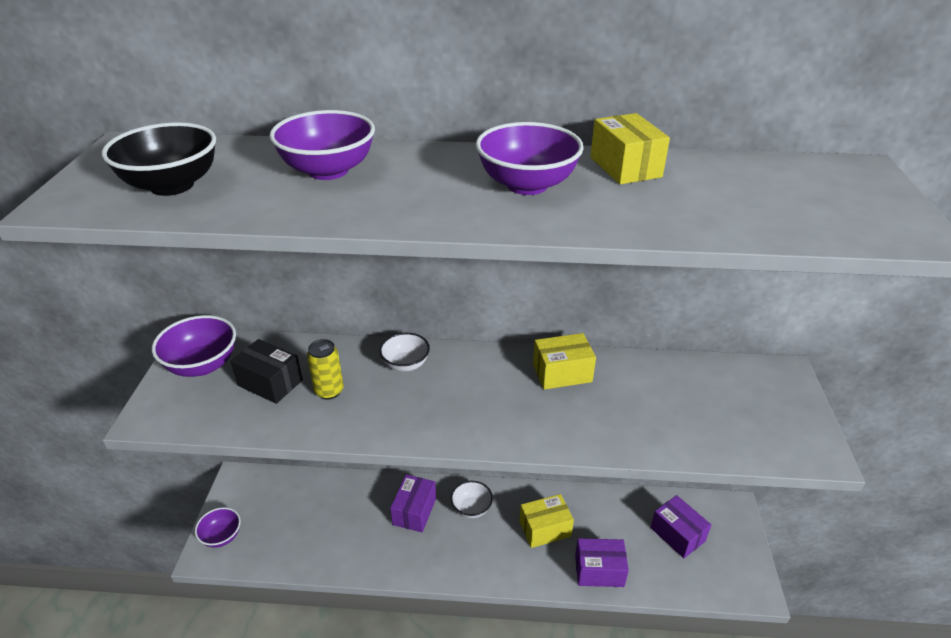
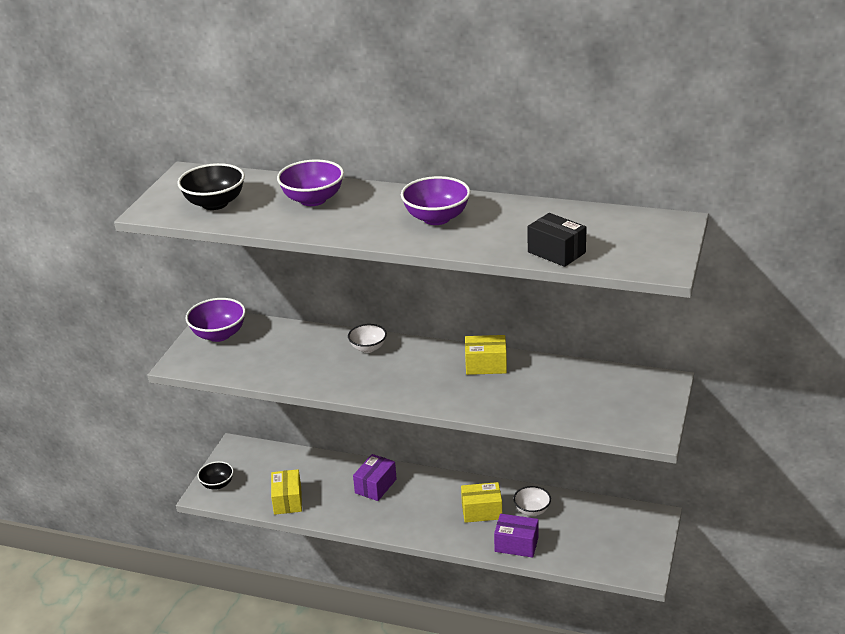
camera: 15 degrees right, 5 degrees down
(222, 536) = (217, 484): purple bowl -> black bowl
(270, 383) = (265, 351): black box -> black box (556, 252)
(329, 391) = (307, 360): yellow can -> none
(471, 508) = (424, 490): white bowl -> white bowl (532, 510)
(625, 167) = (510, 210): yellow box -> yellow box (287, 500)
(677, 534) = (596, 529): purple box -> none

